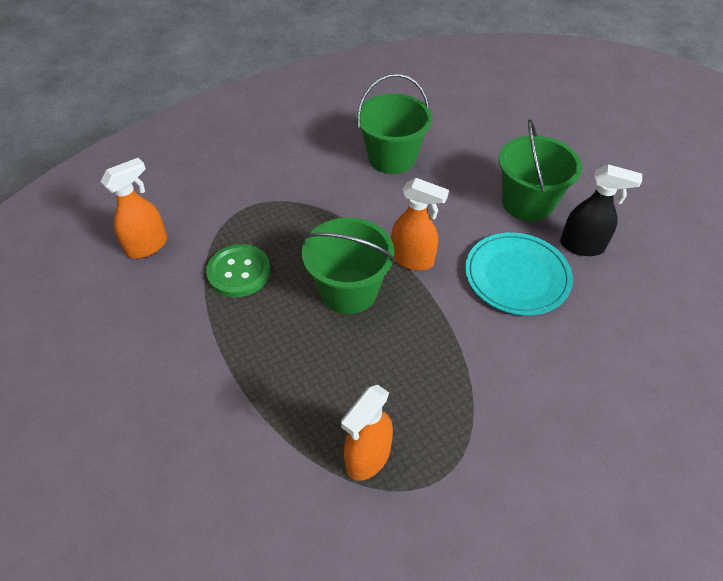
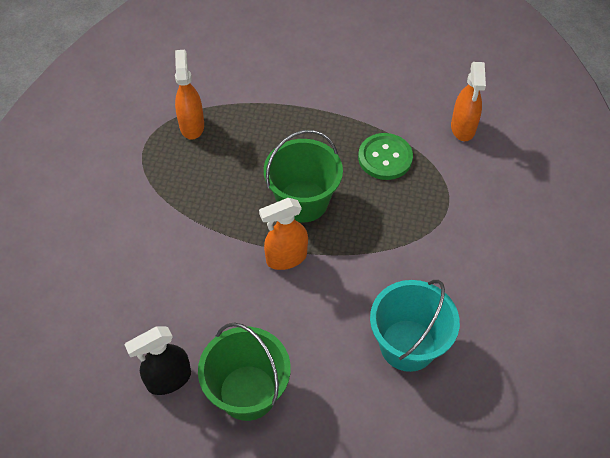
camera: 135 degrees right, 5 degrees up
(392, 158) = (407, 345): green bucket -> turquoise bucket
(517, 276) = (199, 305): turquoise plate -> none

